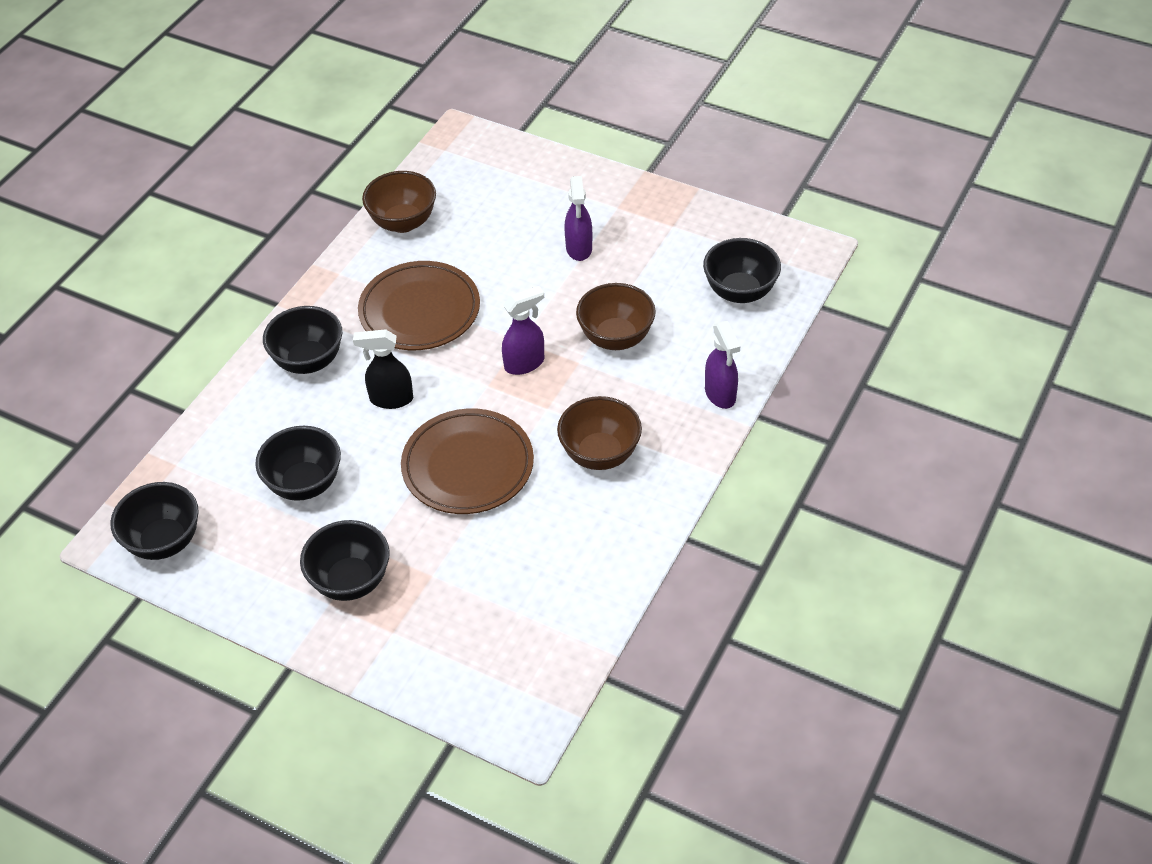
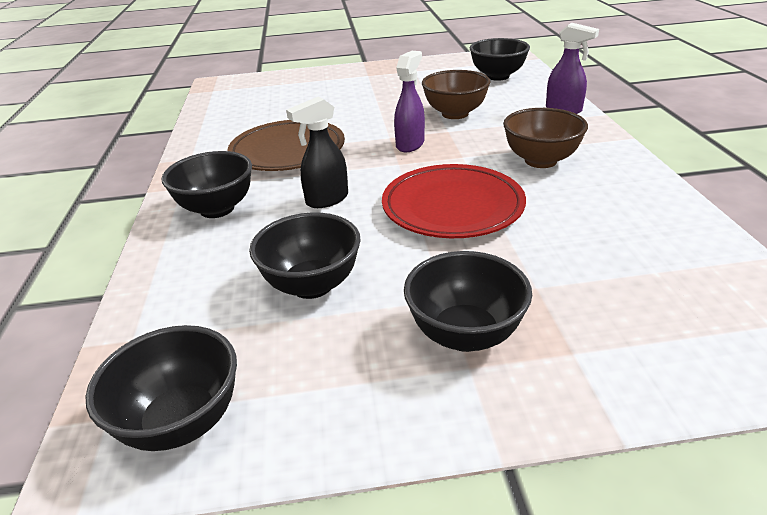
camera: 35 degrees left, 15 degrees down
(403, 222) = (218, 122): brown bowl -> none
(468, 466) = (452, 207): brown plate -> red plate
(579, 249) = (368, 93): purple spray bottle -> none

